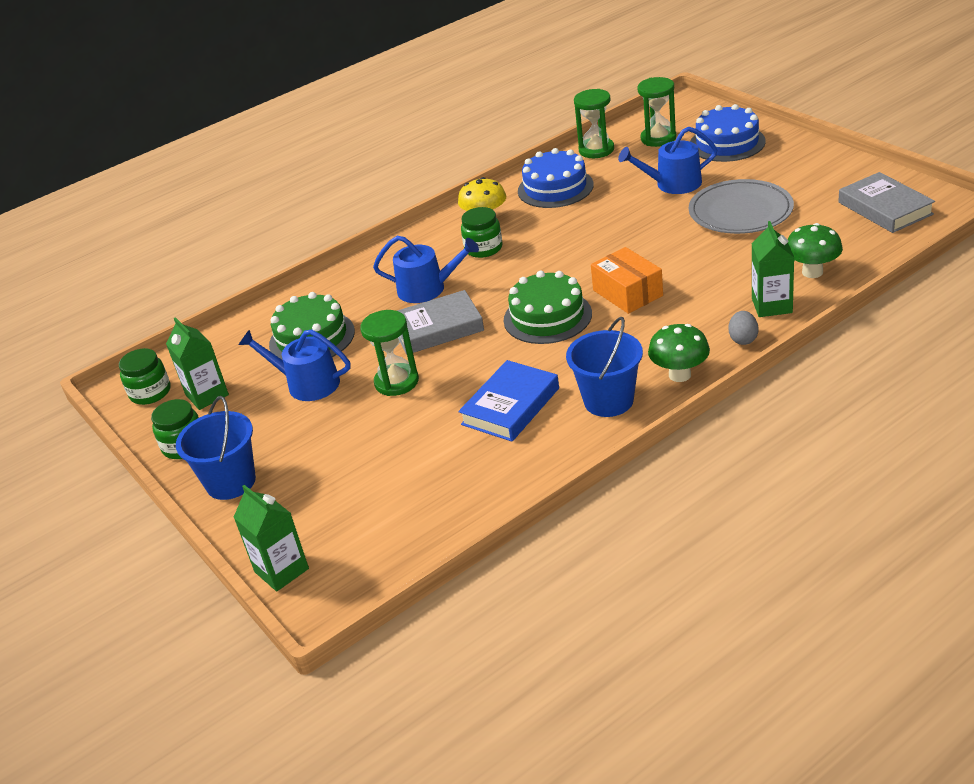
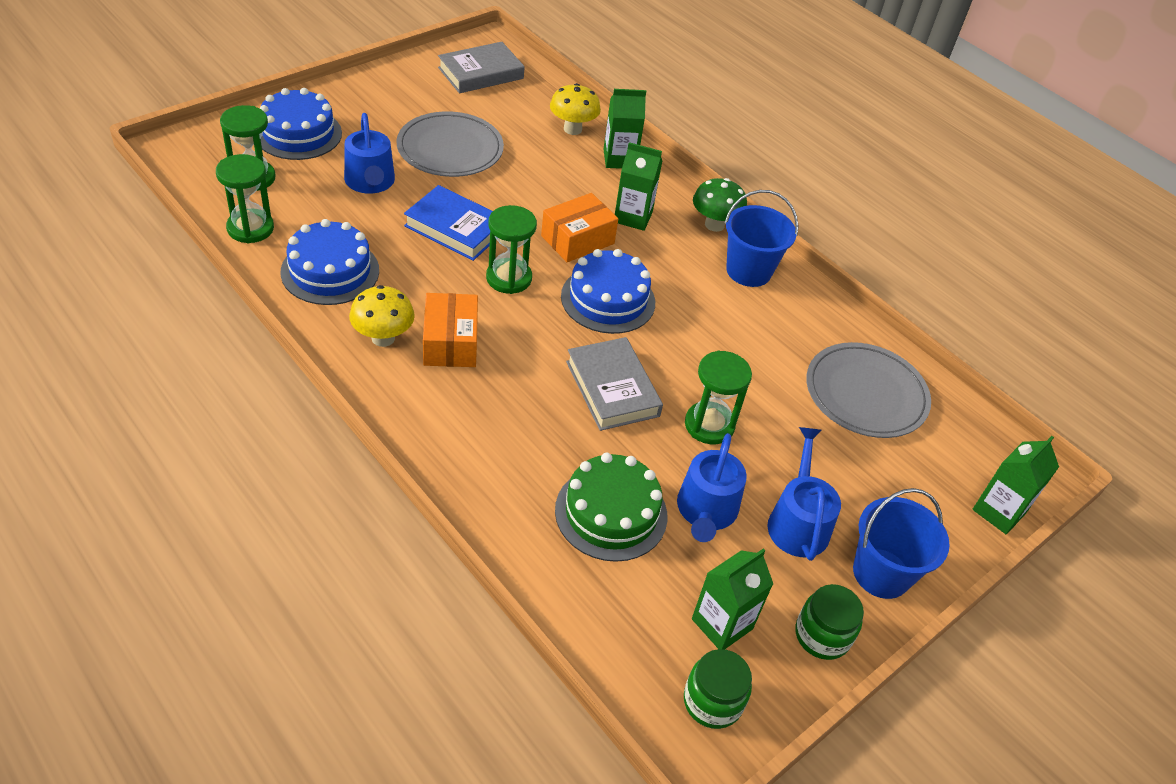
camera: 105 degrees left, 10 degrees up
(427, 289) = (527, 396): blue watering can -> blue watering can (798, 522)
(436, 482) = (866, 394): none -> grey plate
(483, 248) = (450, 342): green jar -> orange box
(510, 406) = (754, 336): blue book -> blue book (455, 228)
(547, 317) = (608, 299): green cake -> blue cake
(565, 264) = (509, 278): none -> green hourglass
(674, 321) = (633, 217): none -> green carton
(743, 339) = (667, 182): grey egg -> none
(812, 272) = (572, 129): green mushroom -> yellow mushroom

